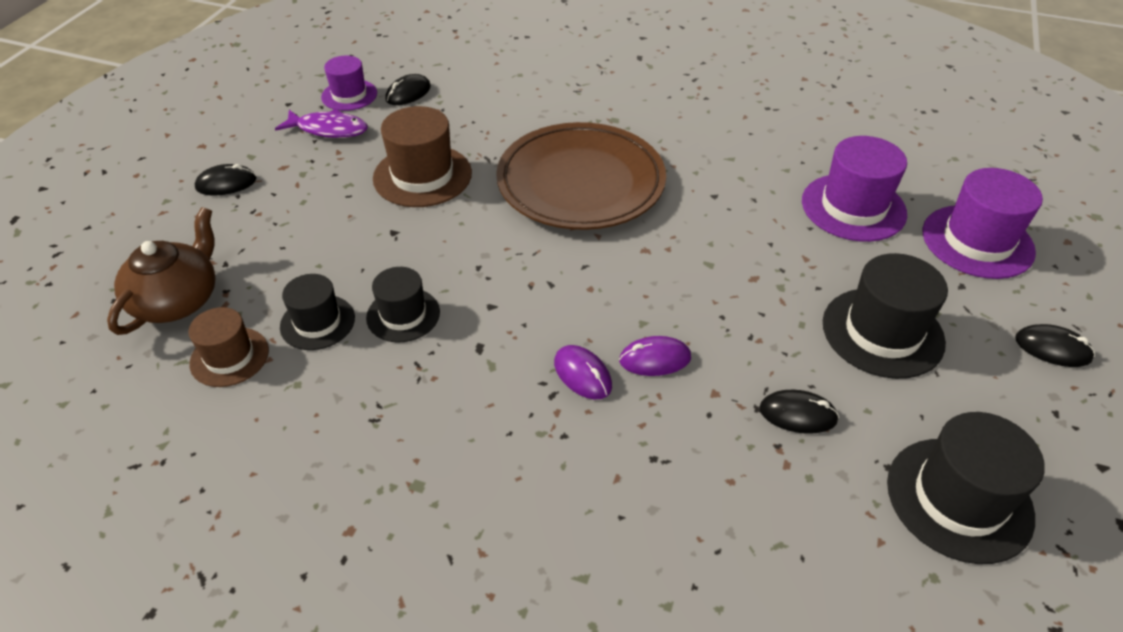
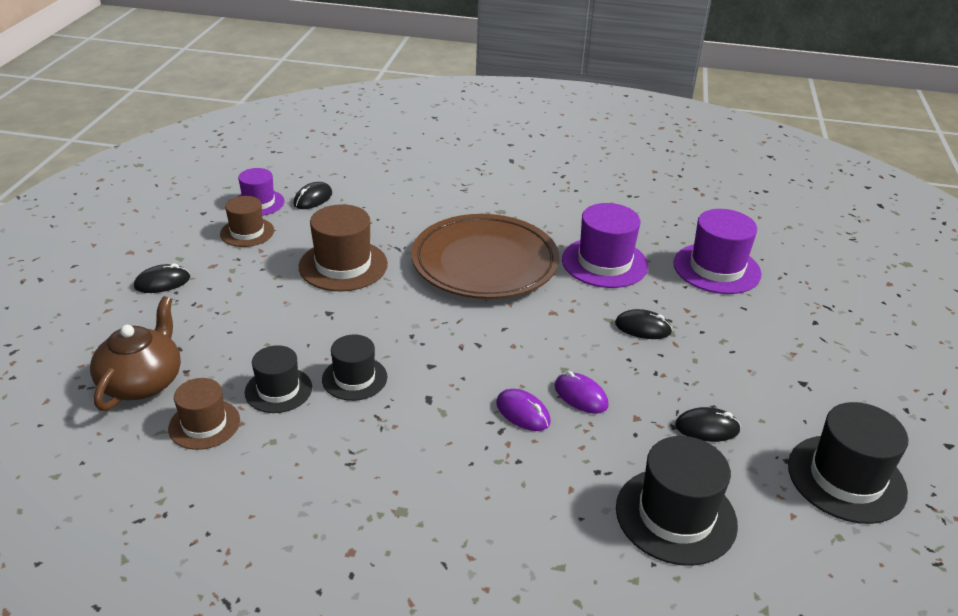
camera: 10 degrees left, 10 degrees down
(329, 129) = (247, 232): purple fish -> brown hat
(655, 359) = (580, 396): purple mouse -> purple mouse turned 60 degrees clockwise
(882, 332) = (760, 361): black hat -> black hat (675, 515)
(977, 241) = (820, 288): purple hat -> purple hat (604, 263)
(1052, 348) = (894, 363): black mouse -> black mouse (643, 328)

